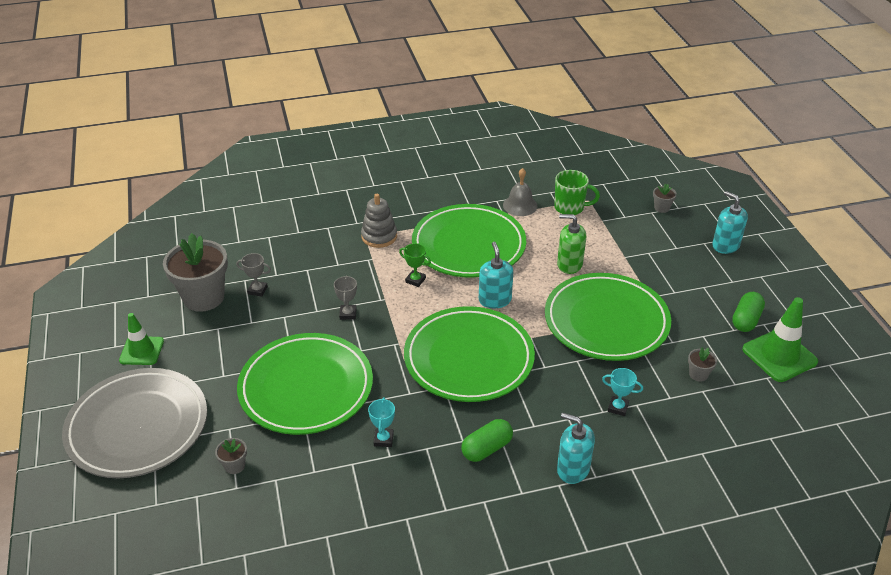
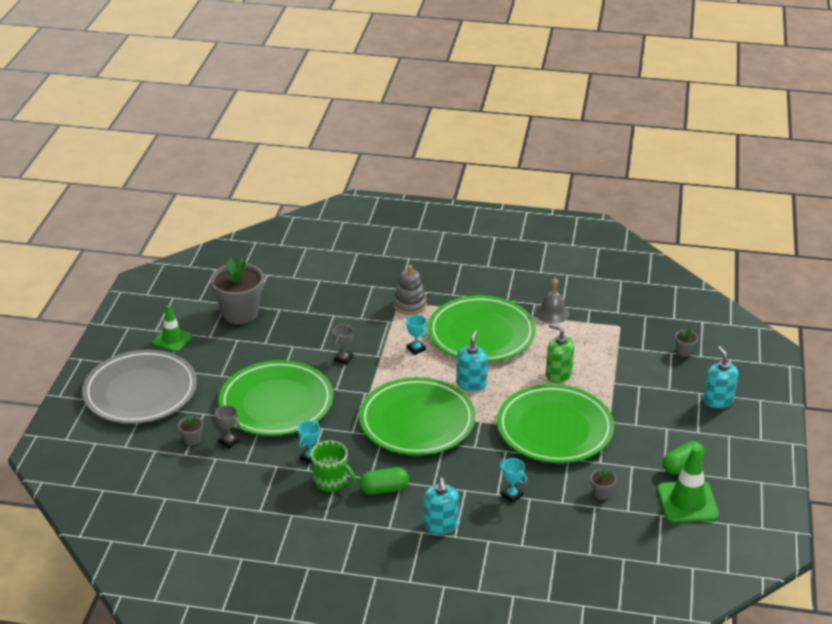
camera: 25 degrees right, 5 degrees down
(257, 290) = (284, 320): grey trophy -> grey trophy (229, 441)
(415, 280) = (416, 349): green trophy -> turquoise trophy
(570, 208) = (597, 328): green mug -> green mug (331, 482)
(573, 469) = (440, 525): turquoise soap dispenser -> turquoise soap dispenser turned 150 degrees counterclockwise

